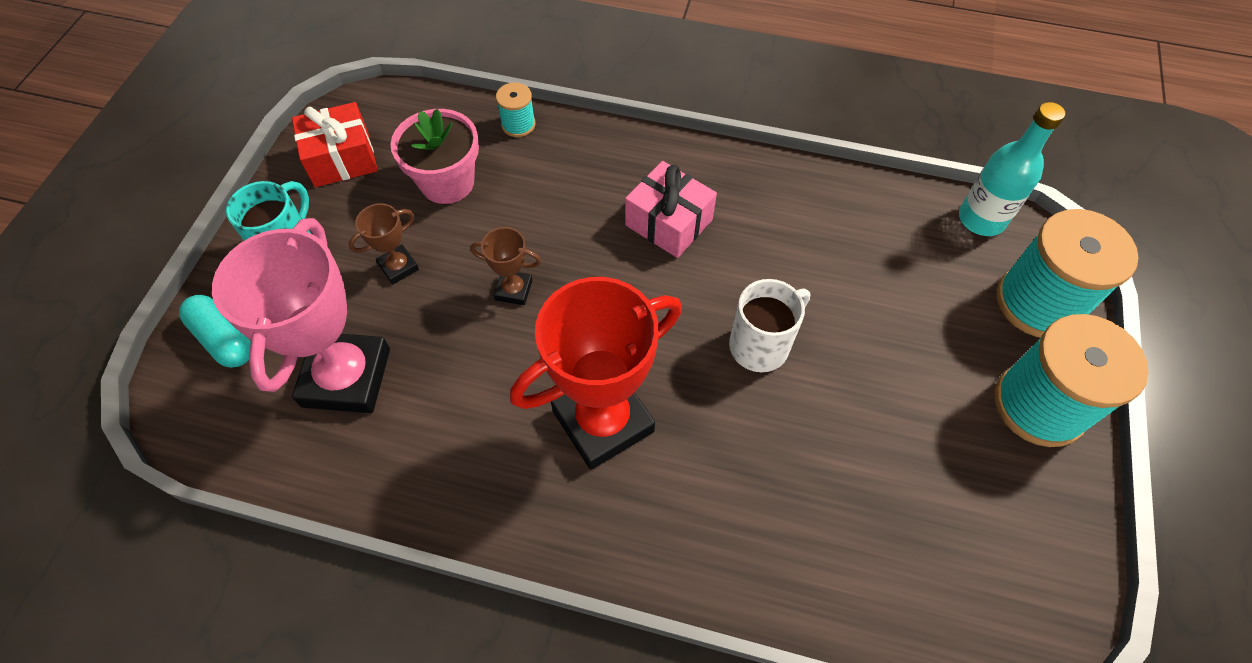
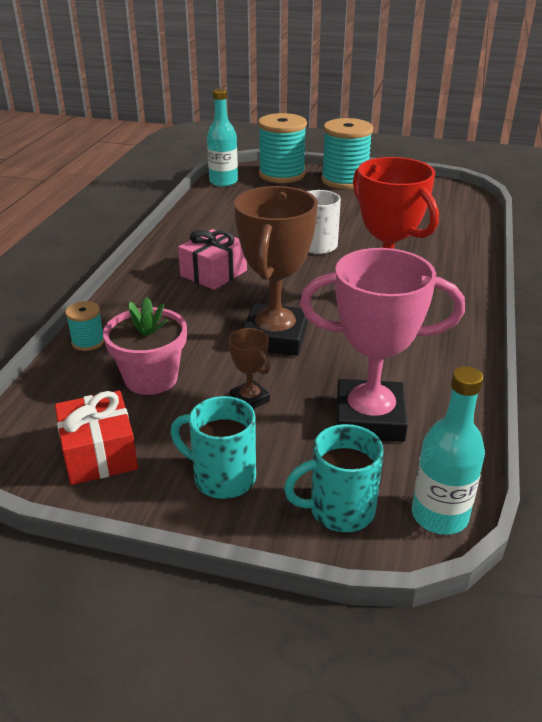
camera: 90 degrees left, 25 degrees down
(192, 424) = (439, 515): none -> turquoise bottle
(224, 339) = (339, 510): turquoise capsule -> turquoise mug
(513, 290) = (275, 337): brown trophy -> brown trophy, size x2.22

